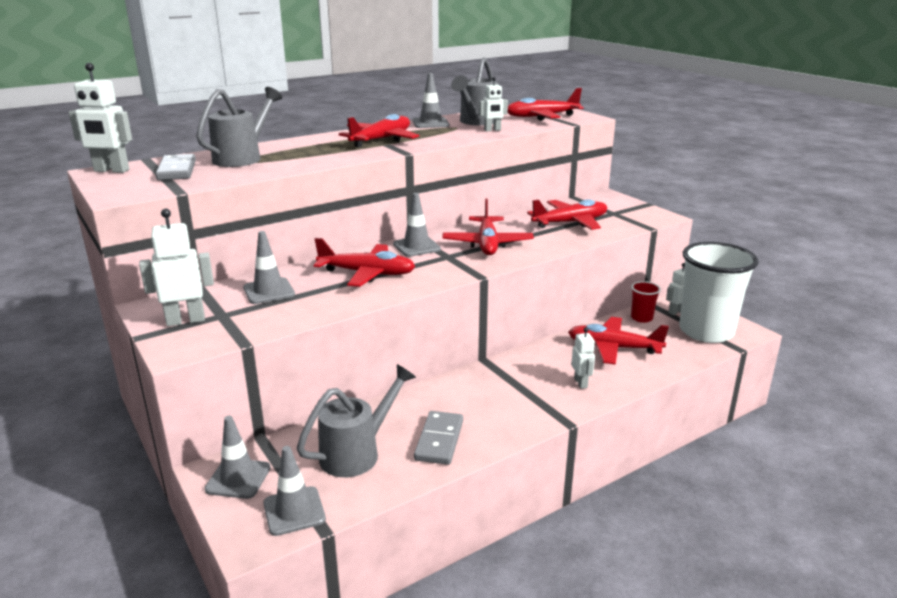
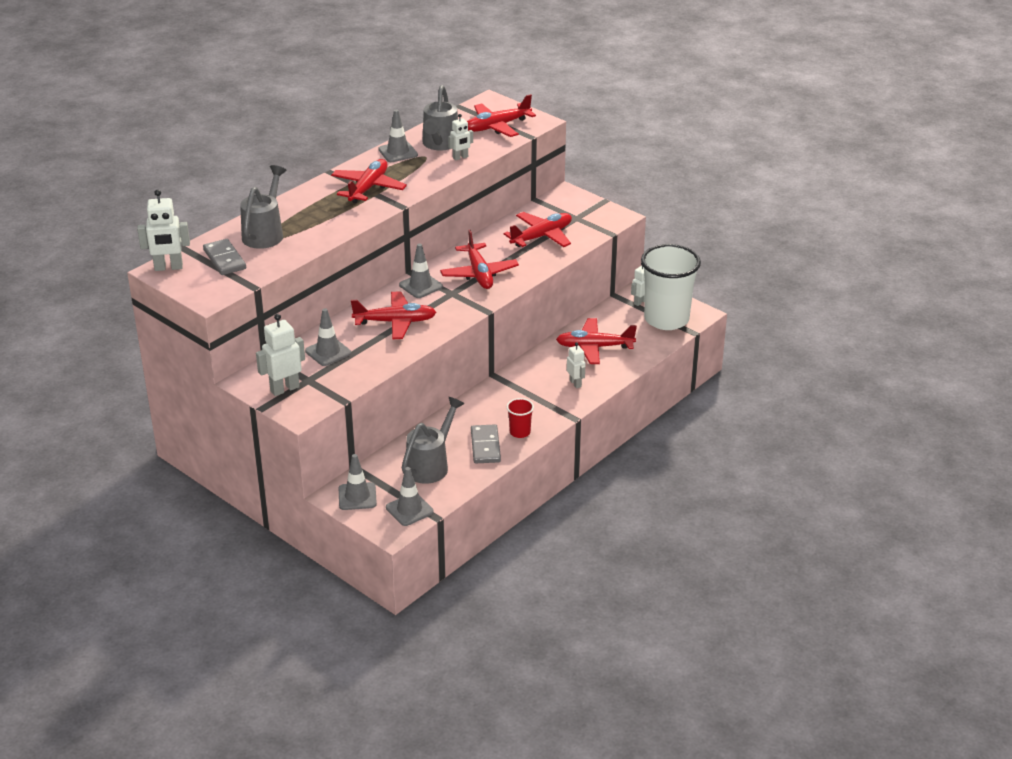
camera: 15 degrees left, 10 degrees up
(641, 318) = (612, 313): red cup -> red cup (520, 432)

